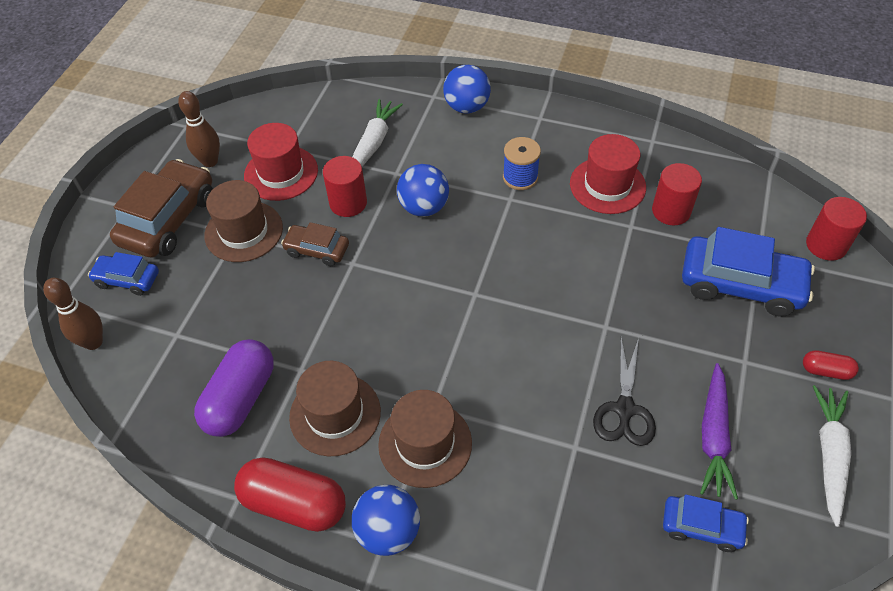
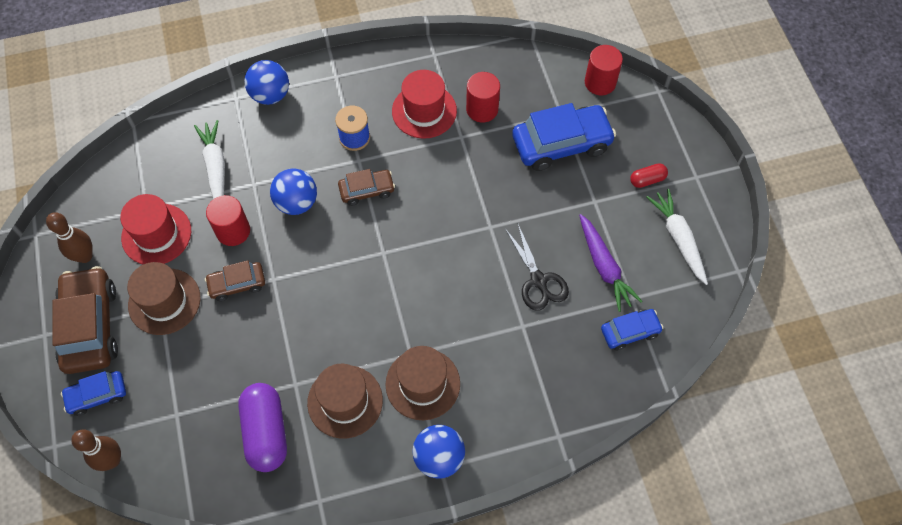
camera: 35 degrees left, 10 degrees up
(294, 503) = (362, 480): red capsule -> none
(499, 229) = (367, 190): none -> brown car

